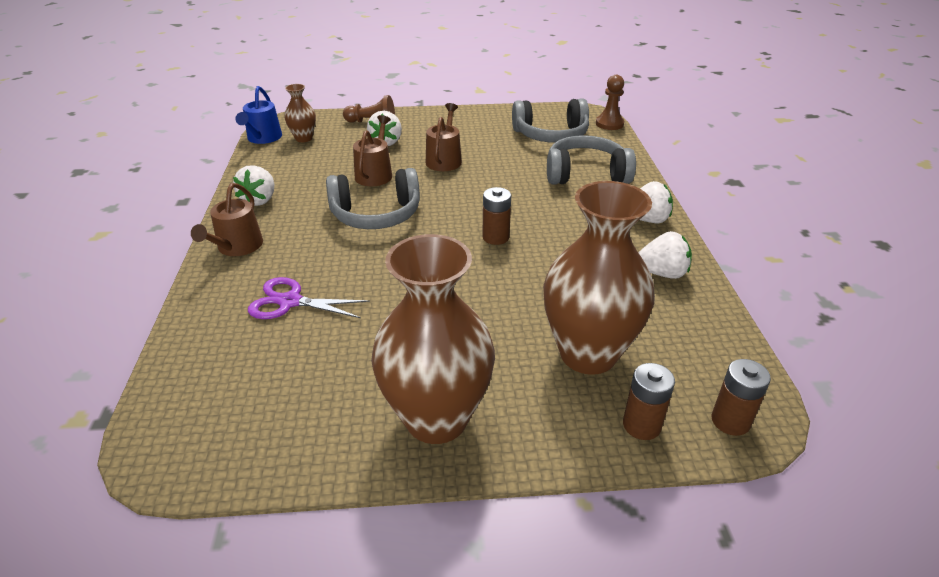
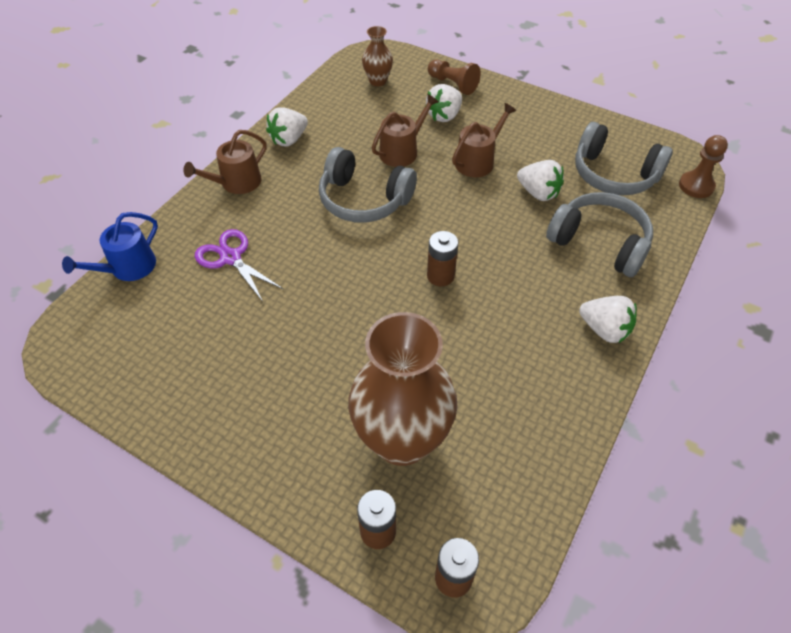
camera: 35 degrees right, 15 degrees up
(263, 138) = (345, 67): blue watering can -> blue watering can (128, 268)
(436, 418) = (239, 424): brown vase -> none
(661, 273) = (553, 398): white strawberry -> white strawberry (538, 193)

